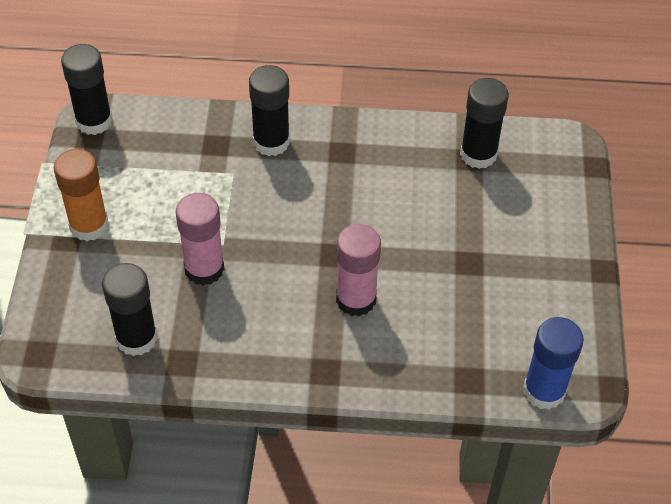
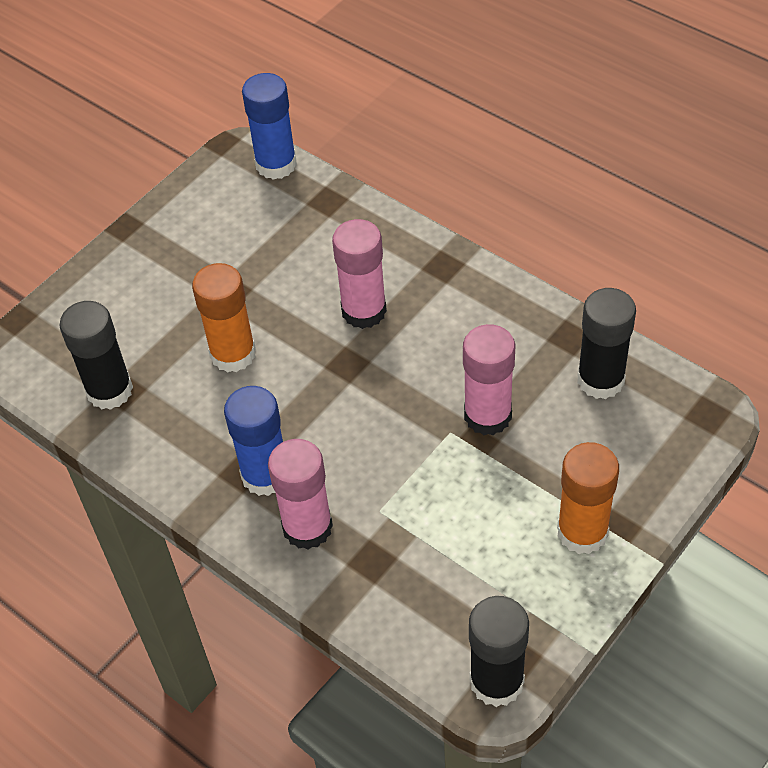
camera: 140 degrees left, 0 degrees up
(271, 142) = (307, 527): black glue stick -> pink glue stick
(325, 157) = (265, 475): none -> blue glue stick
(421, 219) = (233, 354): none -> orange glue stick

